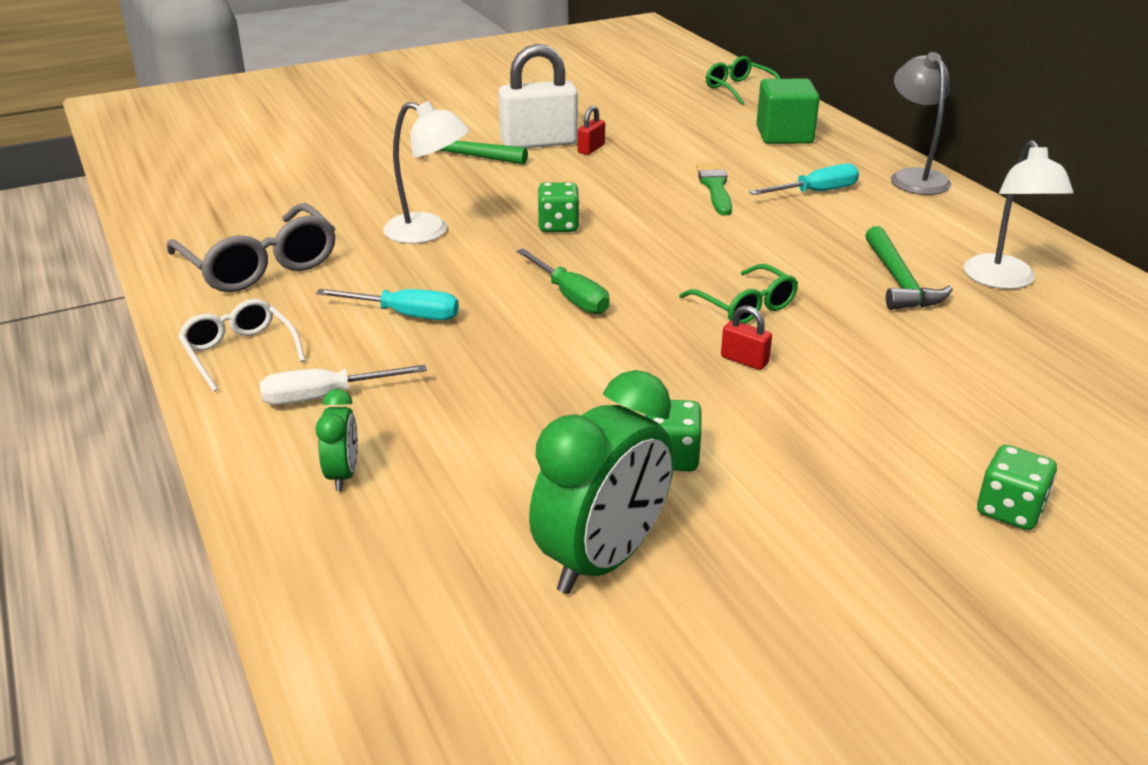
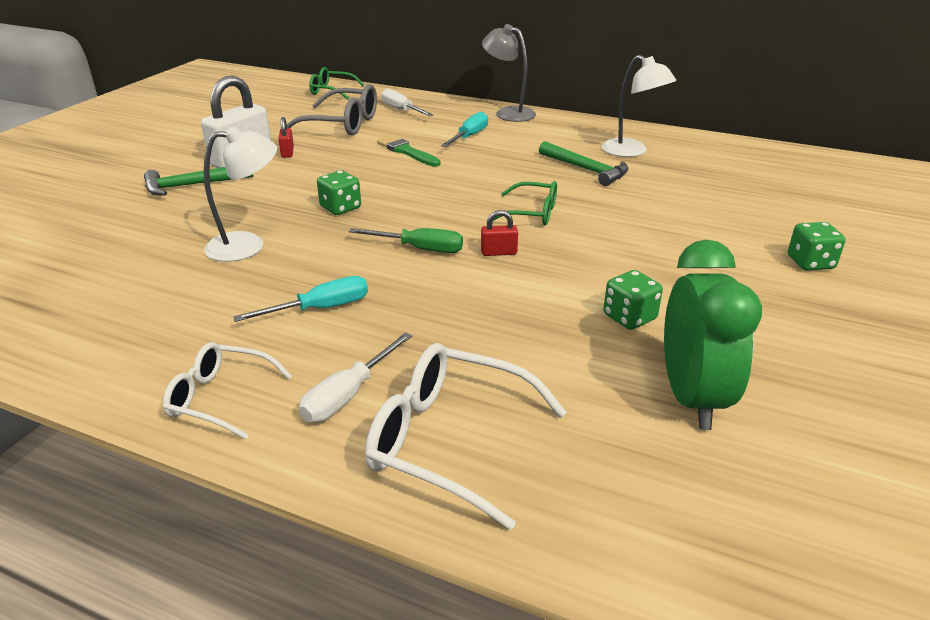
camera: 40 degrees left, 0 degrees up
(259, 265) = (131, 324): grey glasses -> grey glasses (341, 124)
(343, 475) = (451, 441): green clock -> white glasses
(744, 360) = (579, 243): red padlock -> red padlock (498, 252)
(784, 135) = (401, 110): green cube -> white screwdriver

